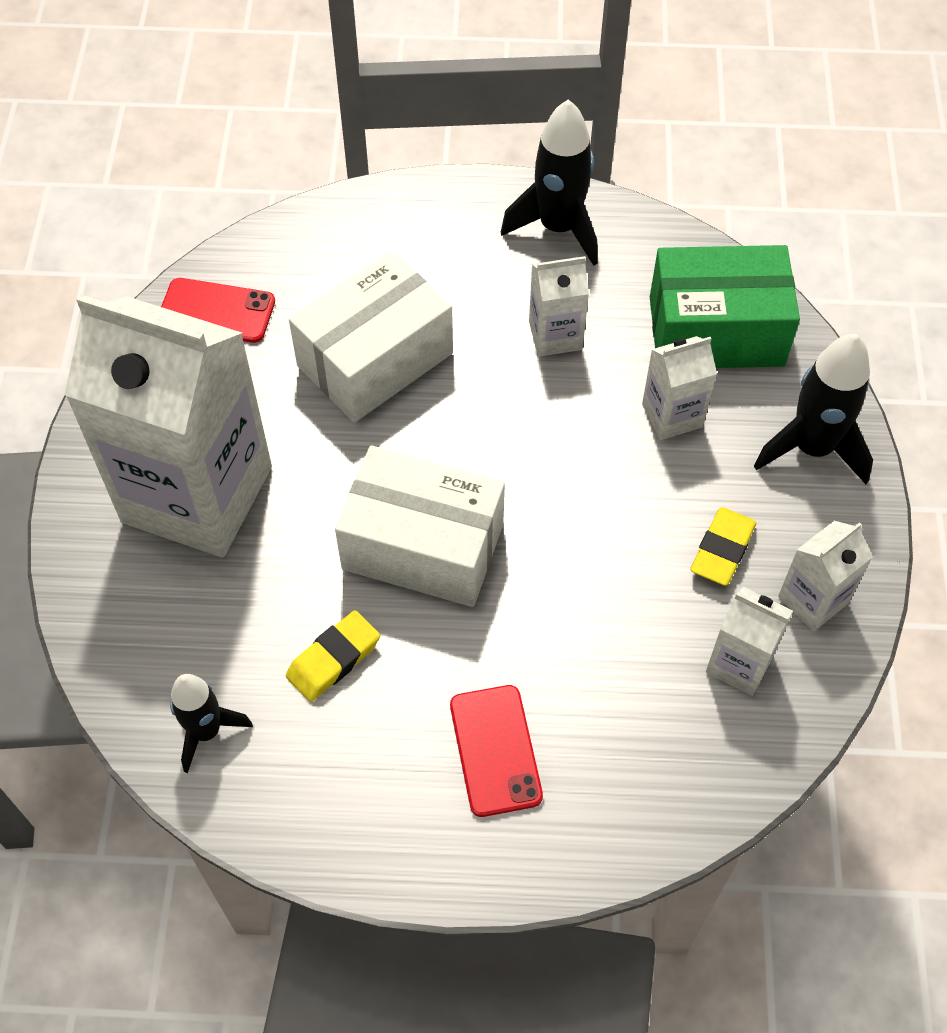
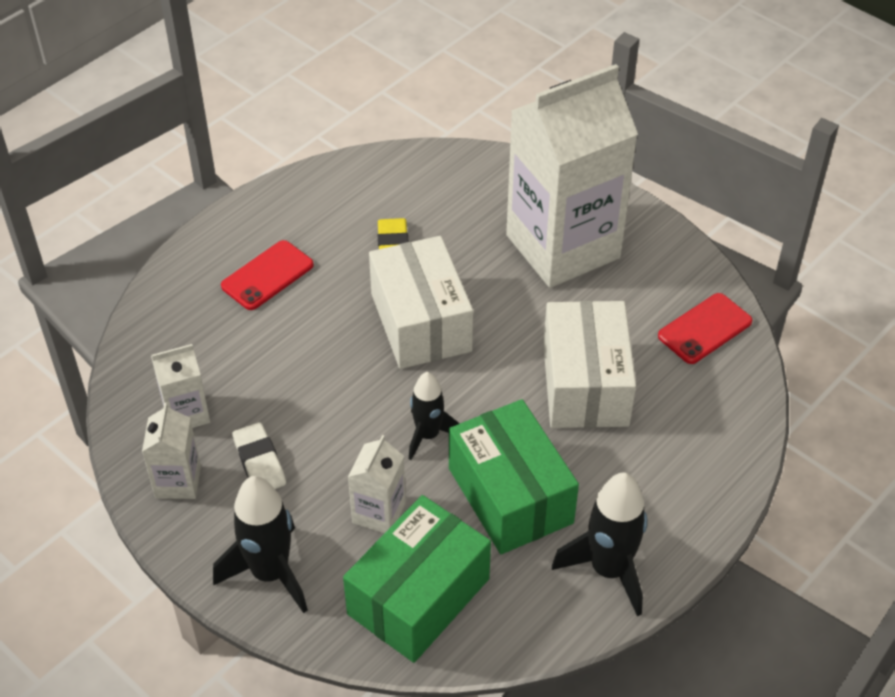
camera: 130 degrees right, 10 degrees down
(206, 731) = (407, 177): black rocket -> black rocket (428, 435)
(423, 546) = (421, 322): white box -> white box turned 75 degrees counterclockwise
(495, 750) = (267, 275): red phone -> red phone turned 75 degrees counterclockwise
(555, 335) = (510, 495): white carton -> green box
(722, 550) = (259, 462): yellow eraser -> white eraser

